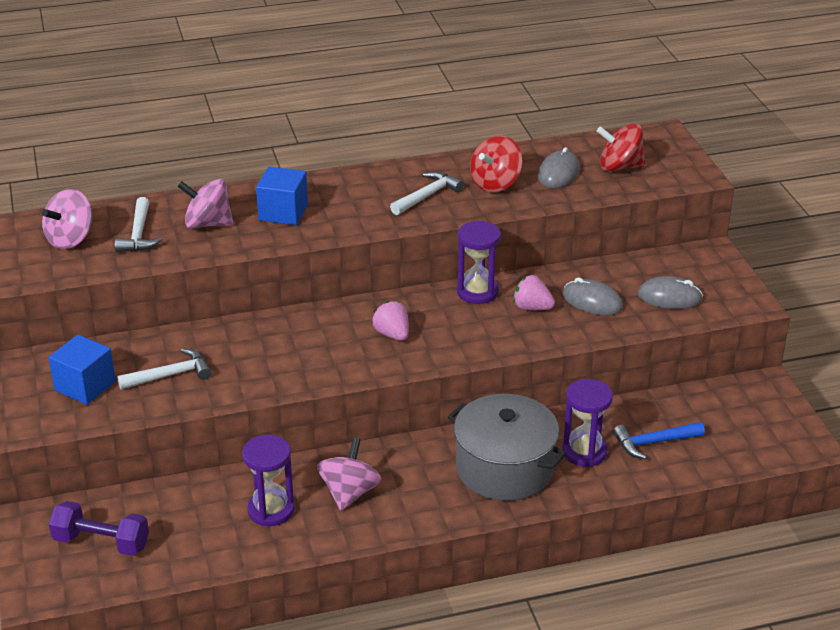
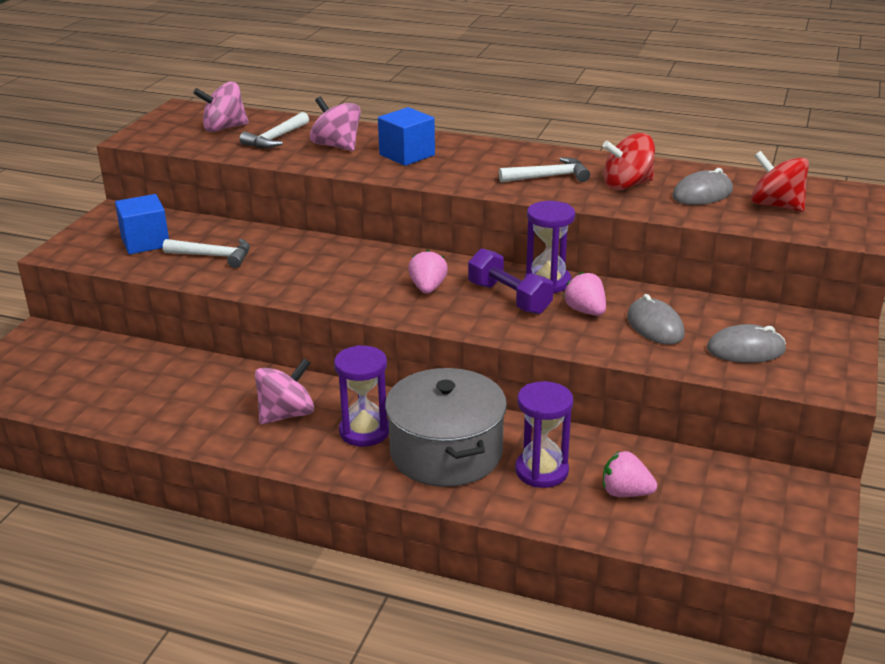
camera: 35 degrees right, 5 degrees down
(101, 542) = (61, 370): purple dumbbell -> purple dumbbell (509, 298)
(271, 510) = (209, 400): purple hourglass -> purple hourglass (364, 431)
(653, 442) = (625, 493): blue hammer -> pink strawberry
(669, 297) = (745, 349): grey mouse -> grey mouse turned 45 degrees counterclockwise

